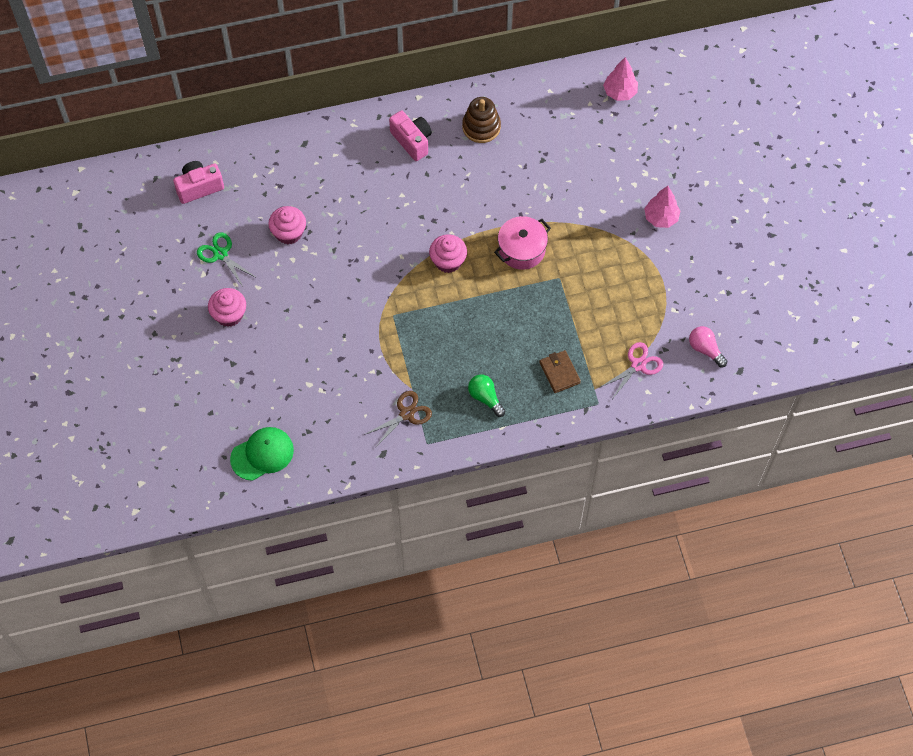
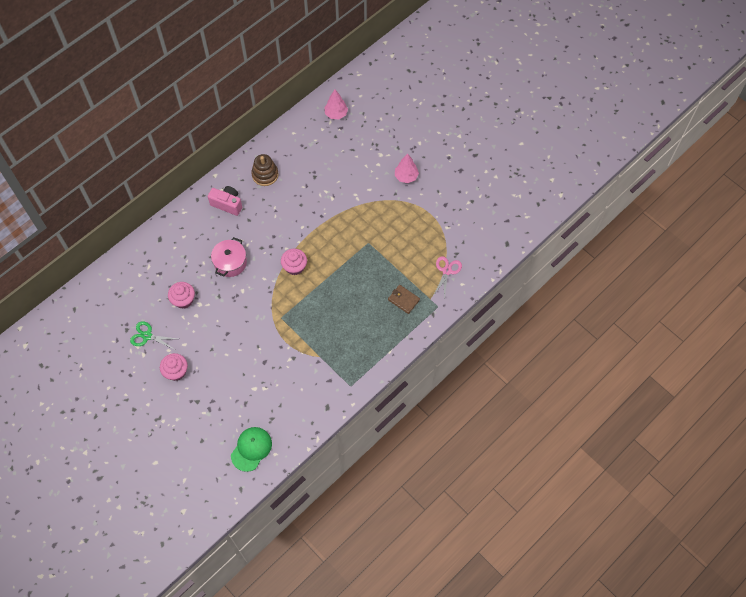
camera: 30 degrees left, 0 degrees up
(199, 187) = (107, 300): pink camera -> none
(406, 414) = (326, 374): brown scissors -> none
(485, 397) = (368, 338): green light bulb -> none
(522, 250) = (335, 237): pink pot -> pink pot (230, 263)
(705, 349) = (479, 241): pink light bulb -> none

